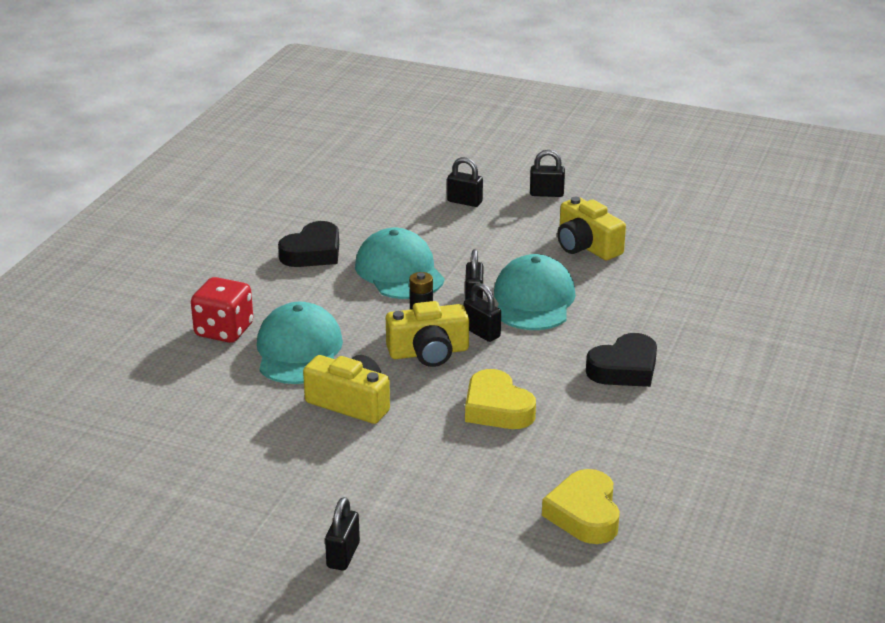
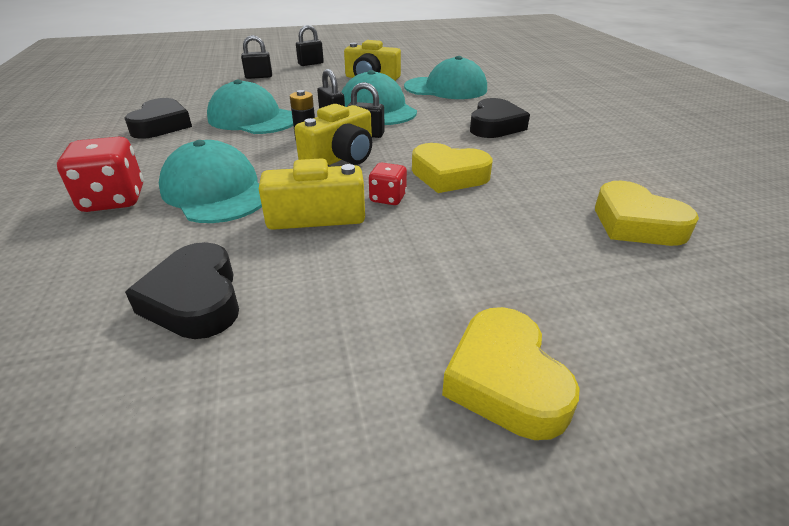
camera: 35 degrees left, 5 degrees up
(222, 434) = (195, 299): none -> black heart
(343, 555) = (505, 380): black padlock -> yellow heart
(419, 410) = (388, 198): none -> red dice
(651, 293) = (446, 88): none -> turquoise cap

